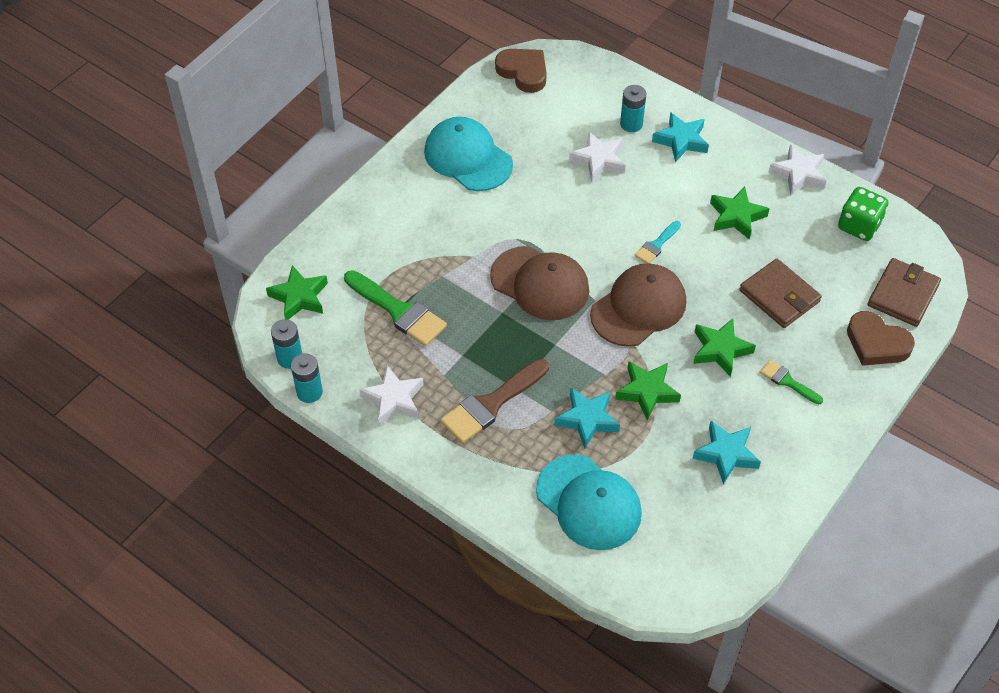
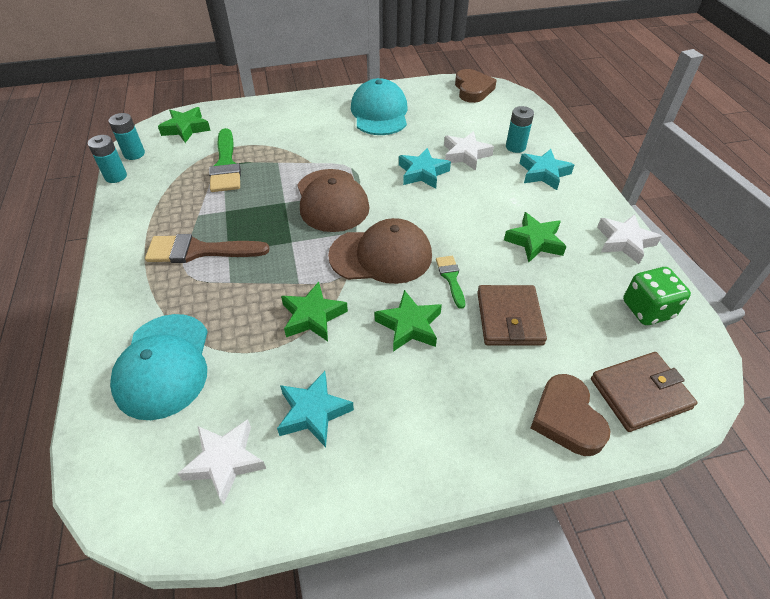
camera: 40 degrees right, 5 degrees down
(394, 399) = (150, 209): white star -> white star (225, 462)
(587, 419) = (245, 305): turquoise star -> turquoise star (423, 173)
(656, 245) = (446, 224): turquoise brush -> none
(787, 381) = (440, 391): green brush -> green brush (451, 278)

